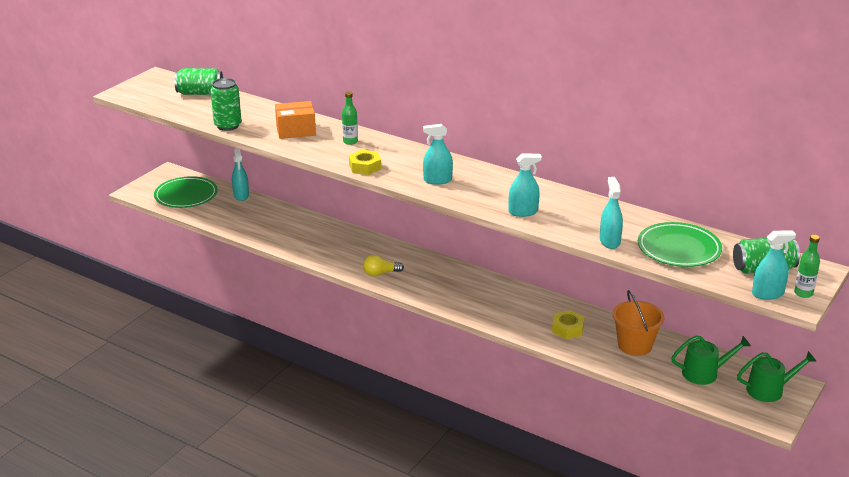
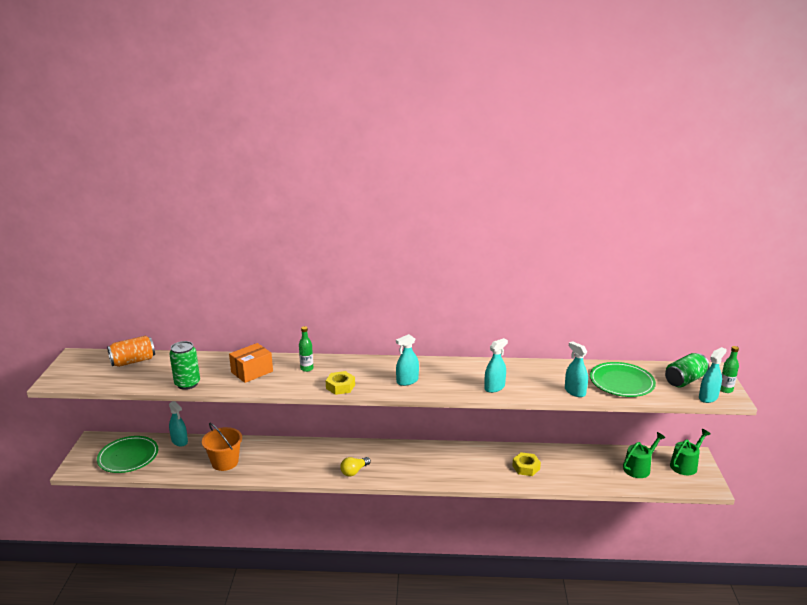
camera: 30 degrees left, 5 degrees down
(200, 93) = (133, 361): green can -> orange can
(635, 345) = (579, 463): orange bucket -> orange bucket (225, 462)

